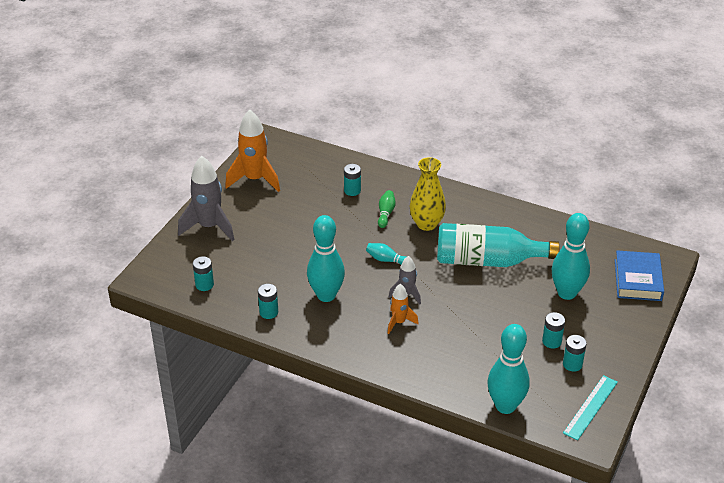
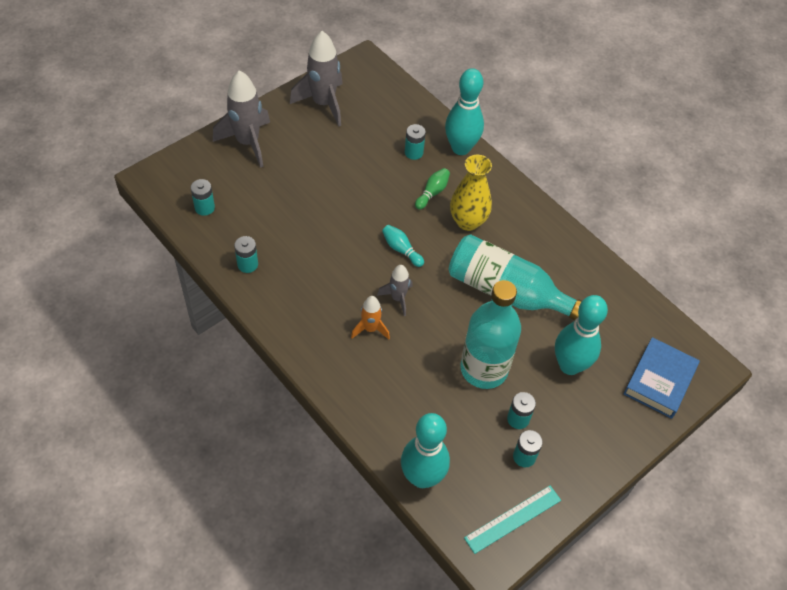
camera: 20 degrees right, 15 degrees up
(255, 179) = (323, 104): orange rocket -> grey rocket
(326, 295) = (315, 267): turquoise bowling pin -> turquoise bowling pin (461, 148)
(504, 318) = (484, 369): none -> turquoise bottle

